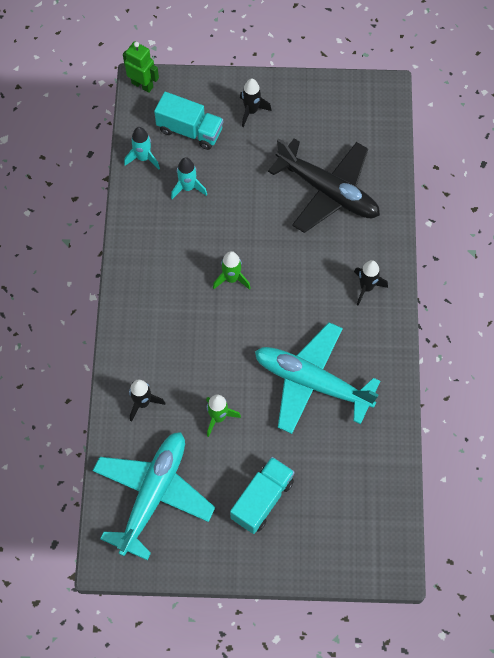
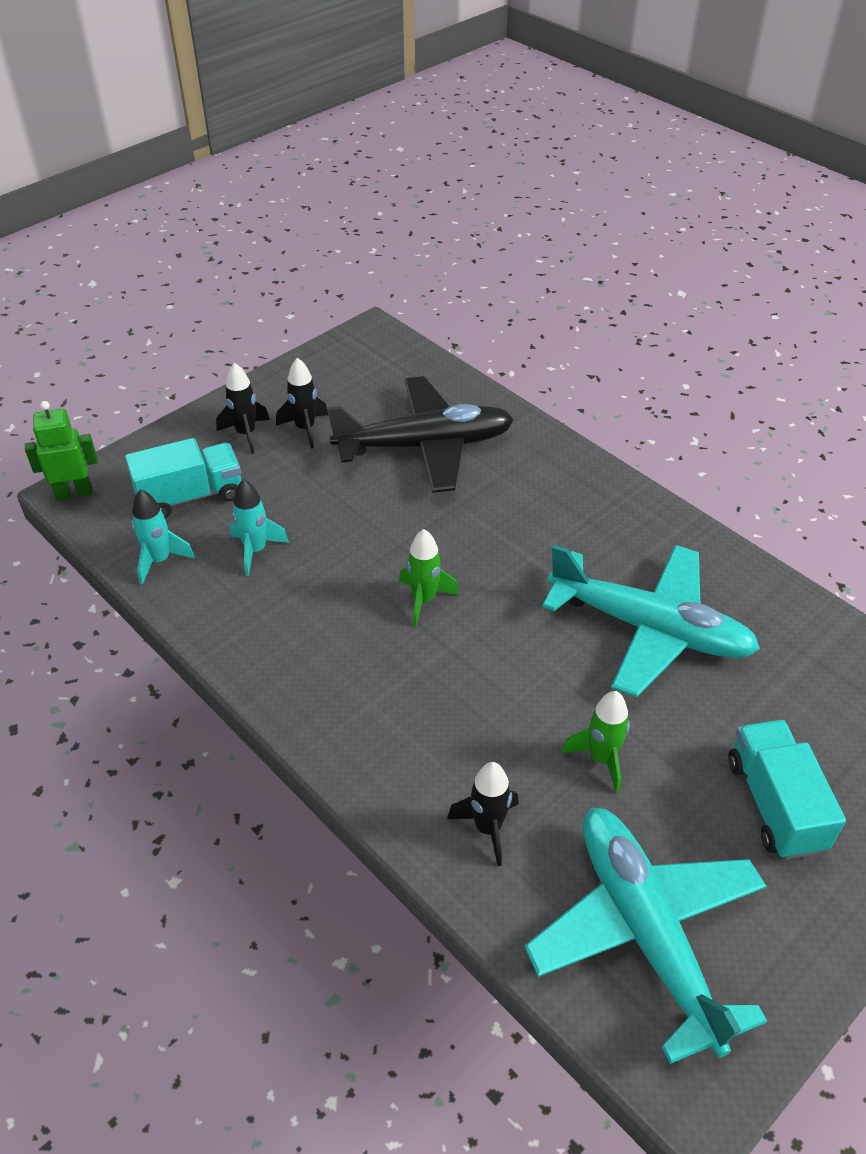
camera: 45 degrees left, 20 degrees down
(311, 382) = (650, 629): turquoise plane -> turquoise plane turned 135 degrees counterclockwise
(366, 287) = (581, 498): black rocket -> black rocket (305, 429)

